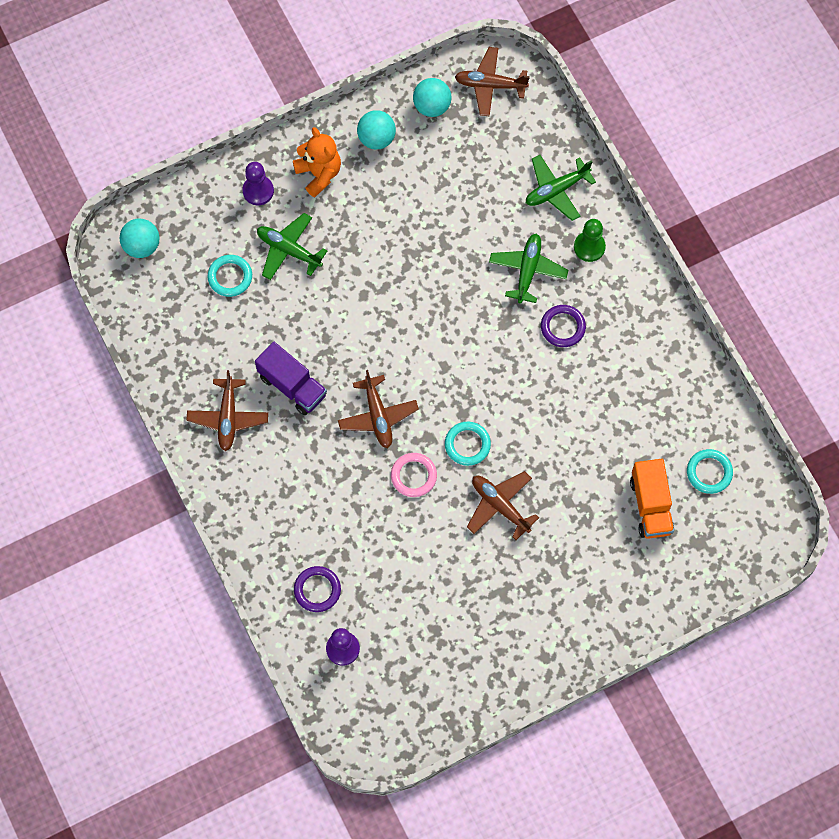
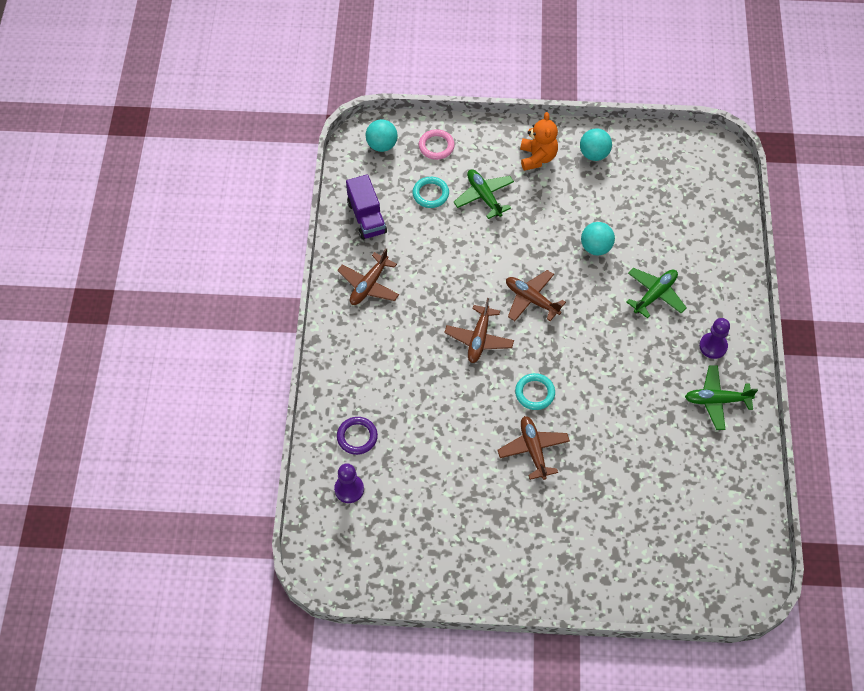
camera: 30 degrees right, 10 degrees down
(258, 191) = (486, 148): purple pawn -> purple pawn (713, 346)
(292, 386) = (429, 287): purple truck -> purple truck (366, 217)
(413, 476) = (480, 394): pink ring -> pink ring (436, 146)
(432, 106) = (648, 152): turquoise ball -> turquoise ball (596, 247)
(490, 85) = (700, 158): brown plane -> brown plane (531, 299)
(556, 190) = (710, 250): green plane -> green plane (716, 400)
(563, 327) = (659, 347): purple ring -> none
(589, 247) = (713, 301): green pawn -> none
(650, 505) = (654, 512): orange truck -> none
(709, 472) = (717, 512): turquoise ring -> none

